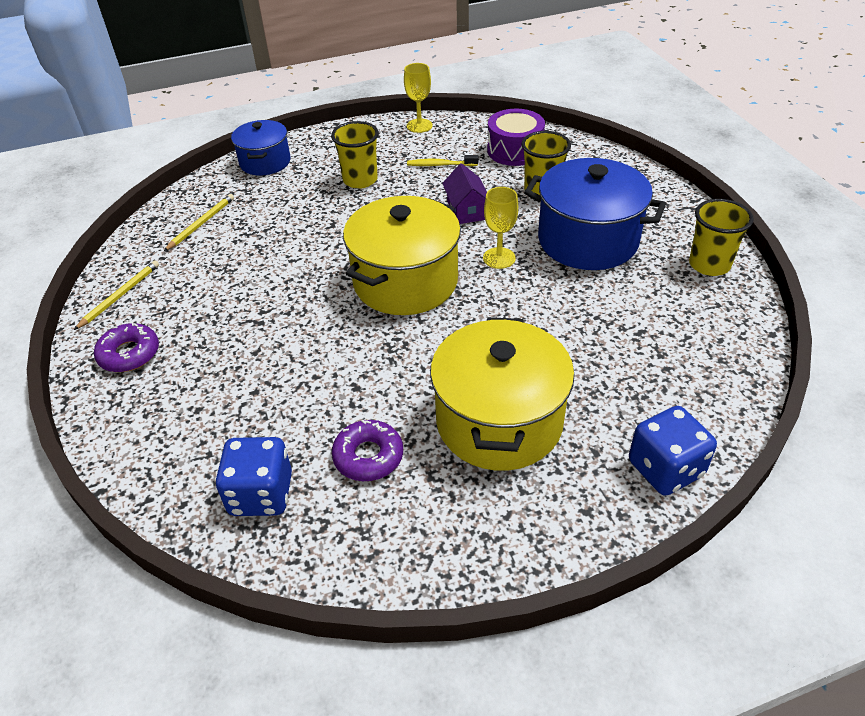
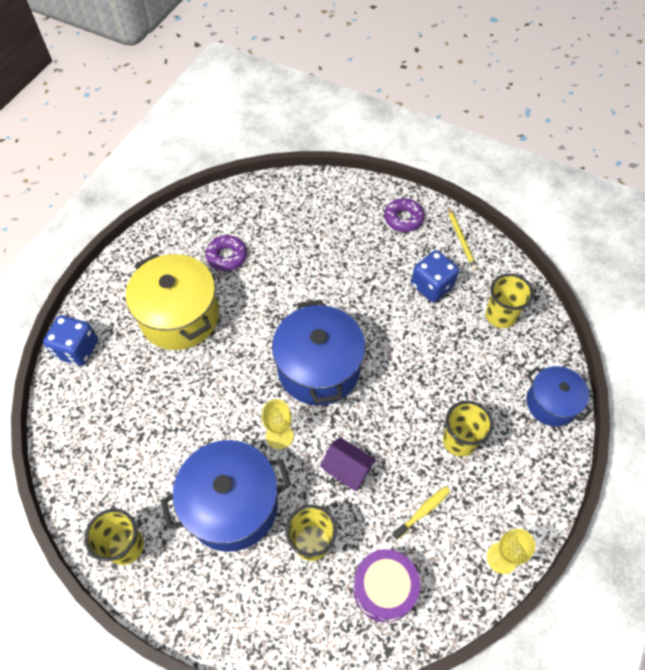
camera: 135 degrees right, 15 degrees up
(201, 224) = (500, 315): yellow pencil -> yellow cup
(261, 494) = (255, 211): blue dice -> blue dice (431, 286)
(405, 282) = (318, 368): yellow pot -> blue pot

